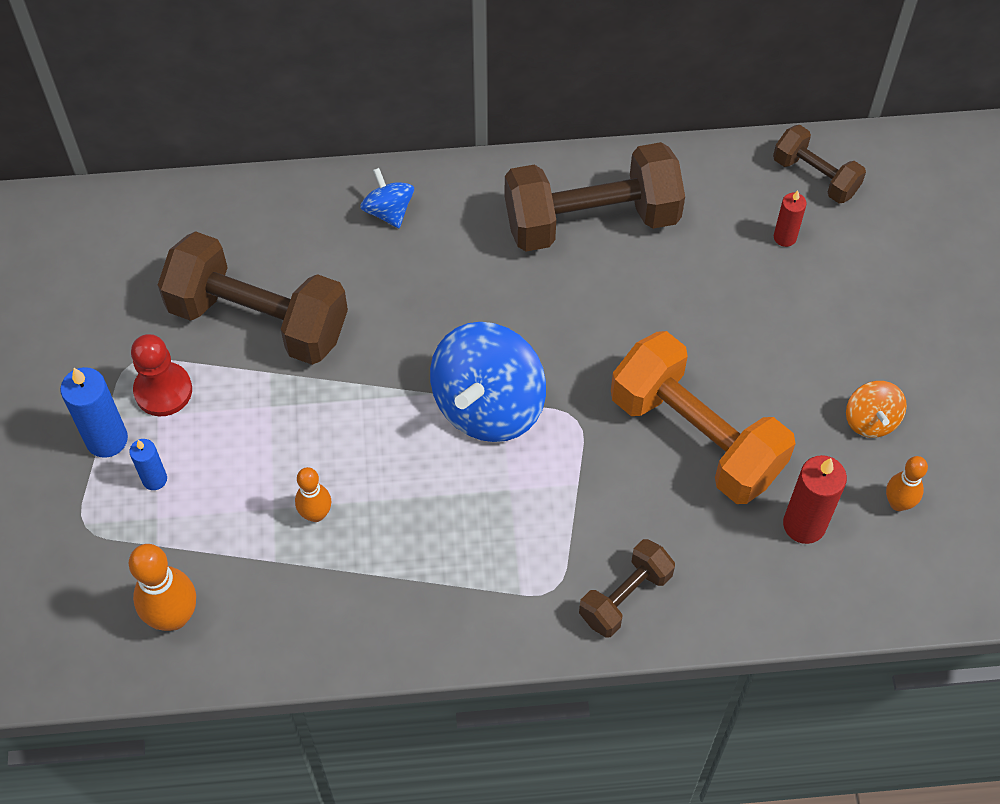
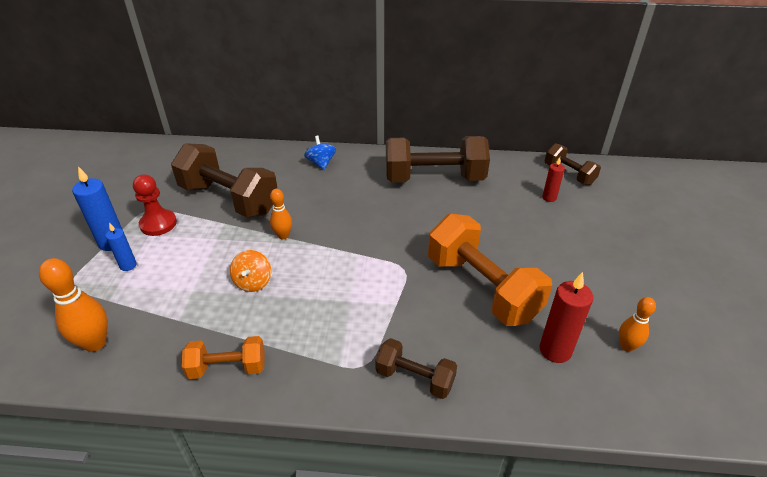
camera: 10 degrees right, 20 degrees down
(316, 514) = (218, 297): orange bowling pin -> orange bowling pin (283, 236)
(373, 623) = (227, 368): none -> orange dumbbell
(488, 405) = (349, 254): blue spinning top -> none
(625, 596) = (415, 378): brown dumbbell -> brown dumbbell turned 60 degrees clockwise
(871, 420) = (605, 294): orange spinning top -> orange spinning top (253, 282)

